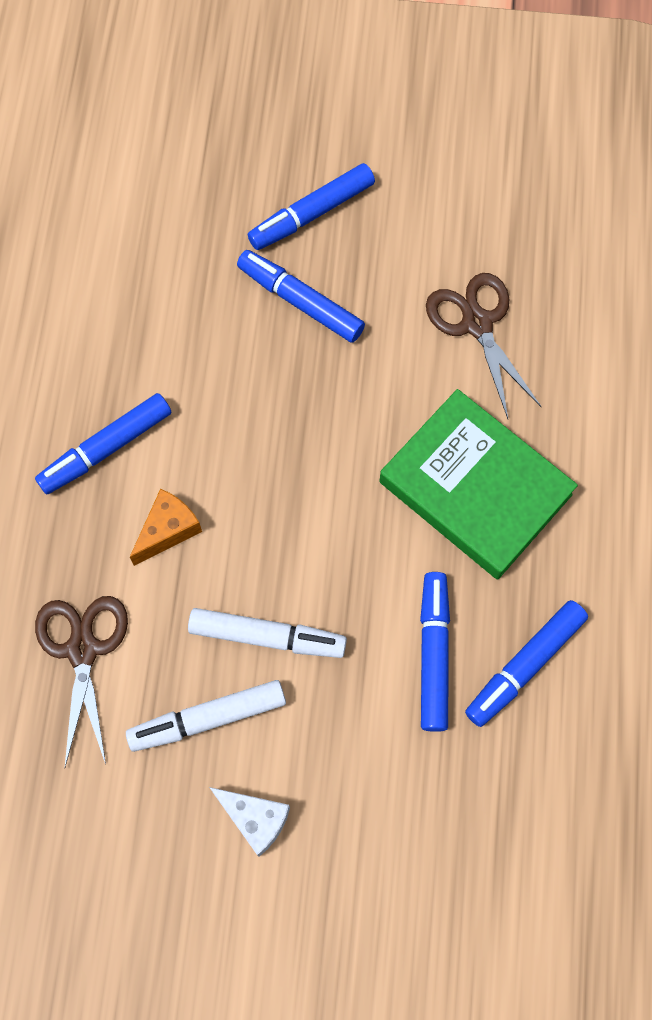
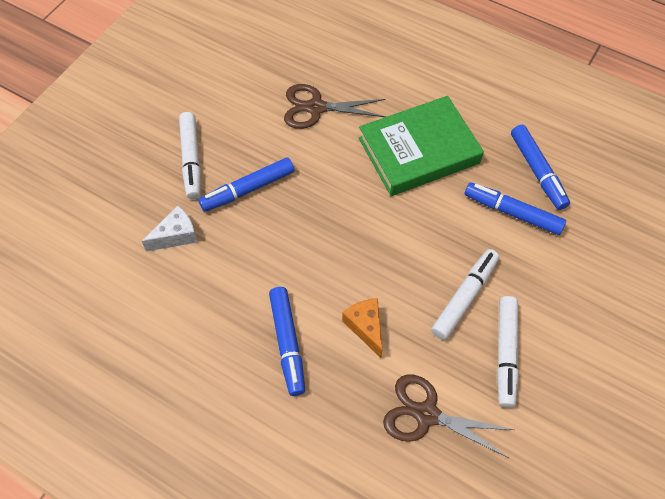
camera: 65 degrees left, 10 degrees down
(255, 819) = (582, 352): white cheese -> white cheese (176, 235)
(311, 214) = (191, 159): blue marker -> white marker

